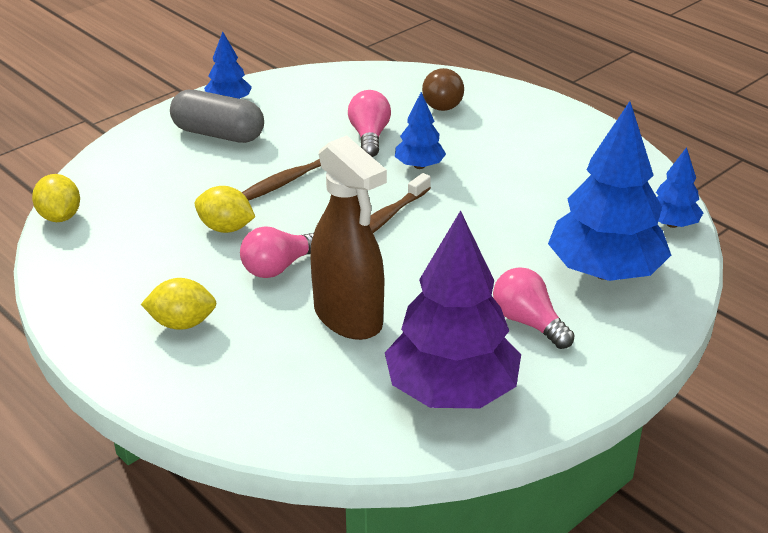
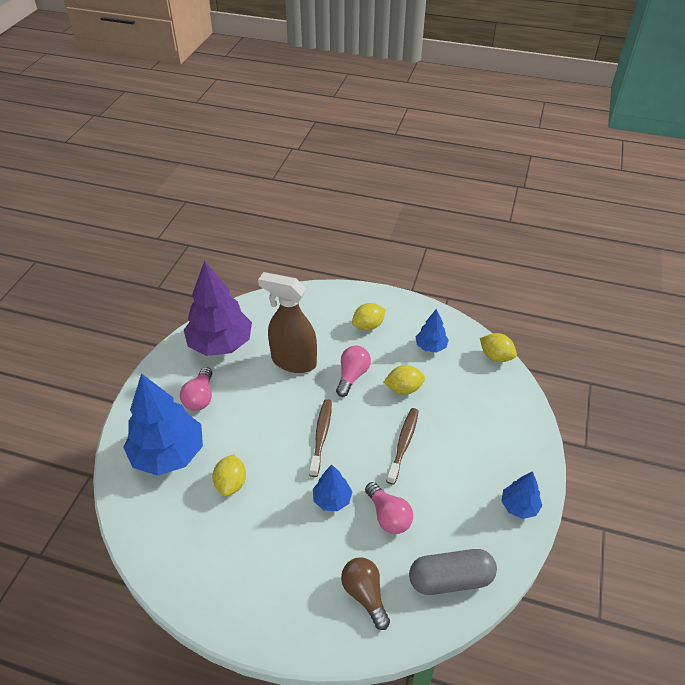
camera: 150 degrees right, 10 degrees up
(218, 134) = (488, 466): grey capsule -> grey capsule (450, 579)
(528, 322) = (200, 397): pink light bulb -> pink light bulb turned 75 degrees clockwise
(532, 216) = (231, 483): none -> yellow lemon
(672, 224) = (133, 520): blue tree -> blue tree (430, 346)

